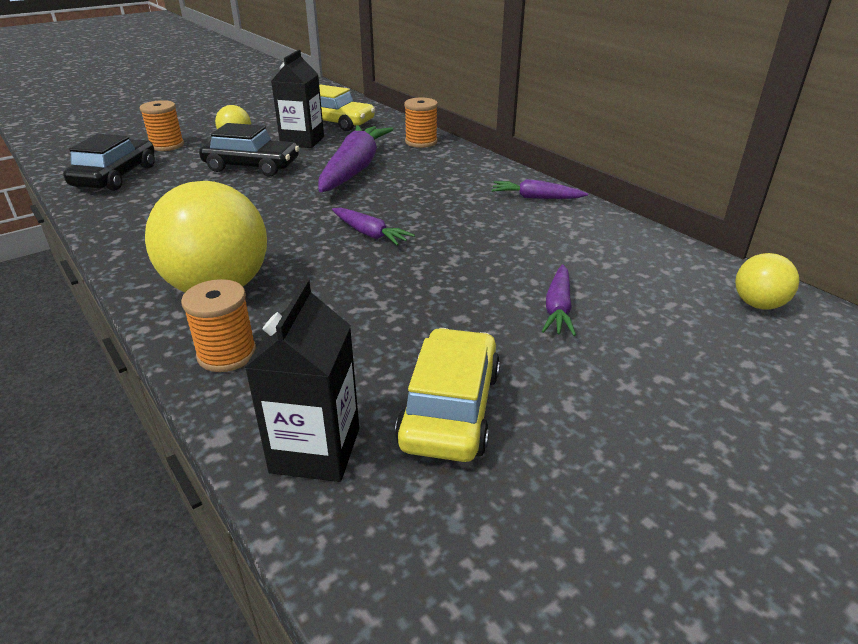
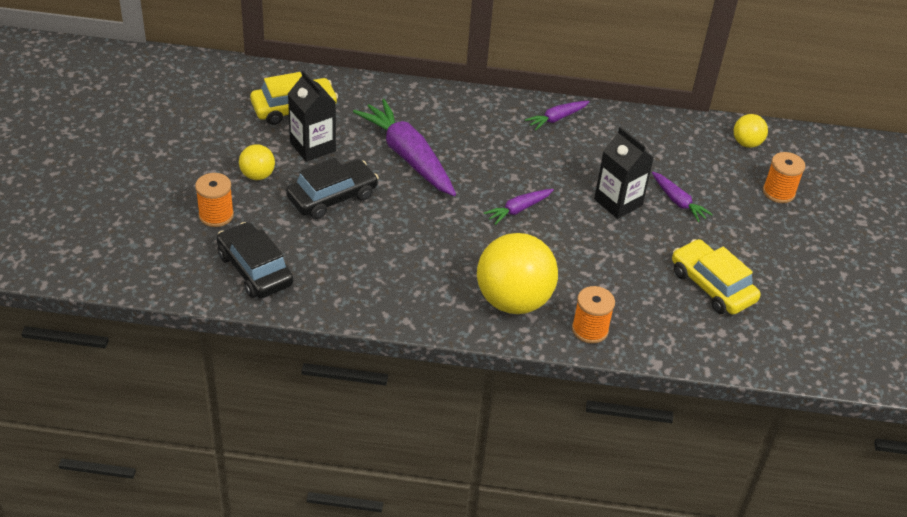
camera: 50 degrees left, 10 degrees up
(315, 450) = (696, 339): black carton -> black carton (618, 202)
(369, 234) = (518, 210): purple carrot -> purple carrot turned 150 degrees clockwise
(421, 142) = (400, 98): orange spool -> orange spool (778, 192)

